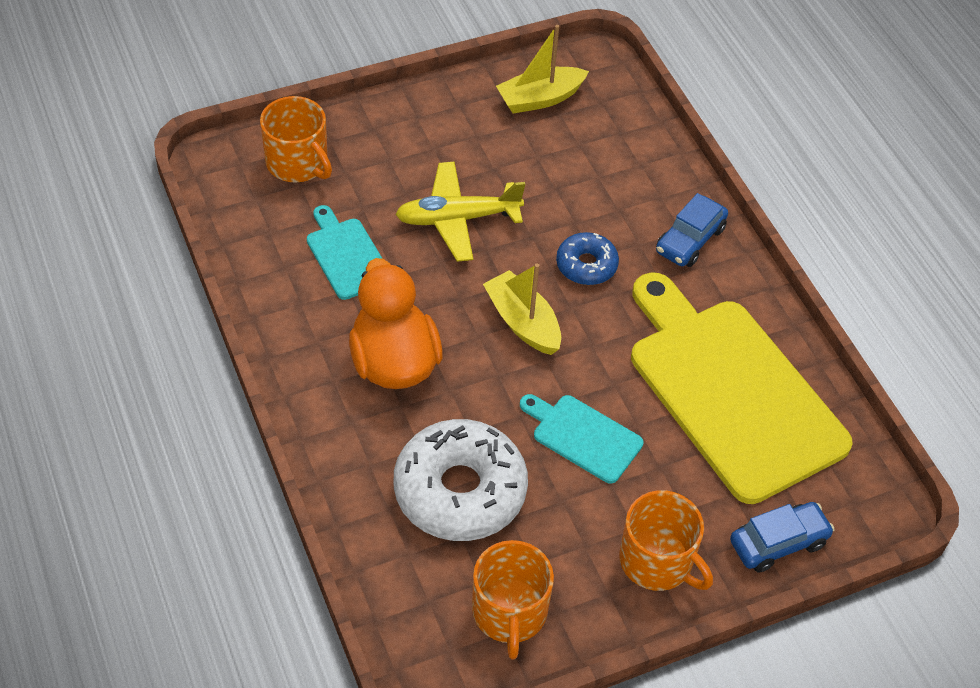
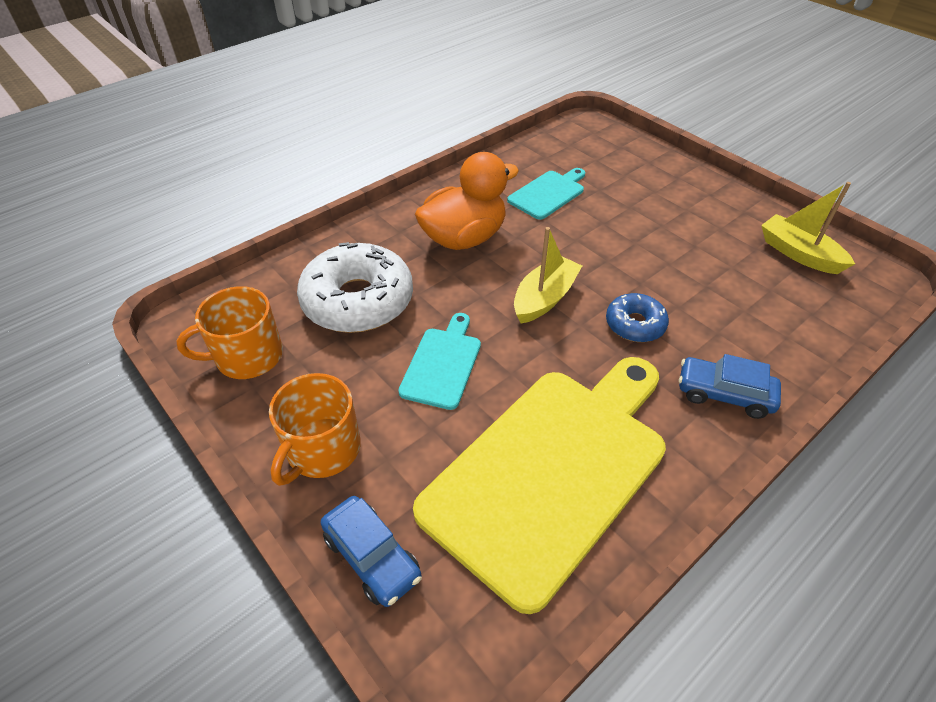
camera: 75 degrees right, 5 degrees down
(298, 163) = (615, 153): orange mug -> none
(457, 219) = (625, 238): yellow plane -> none

